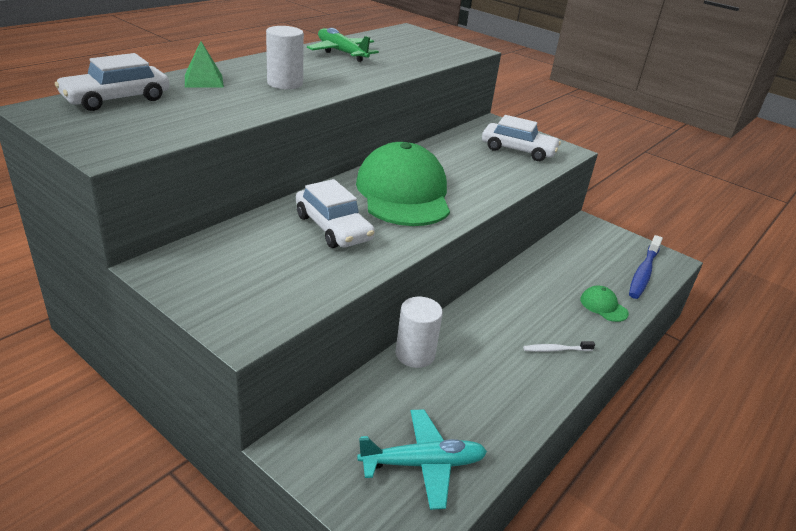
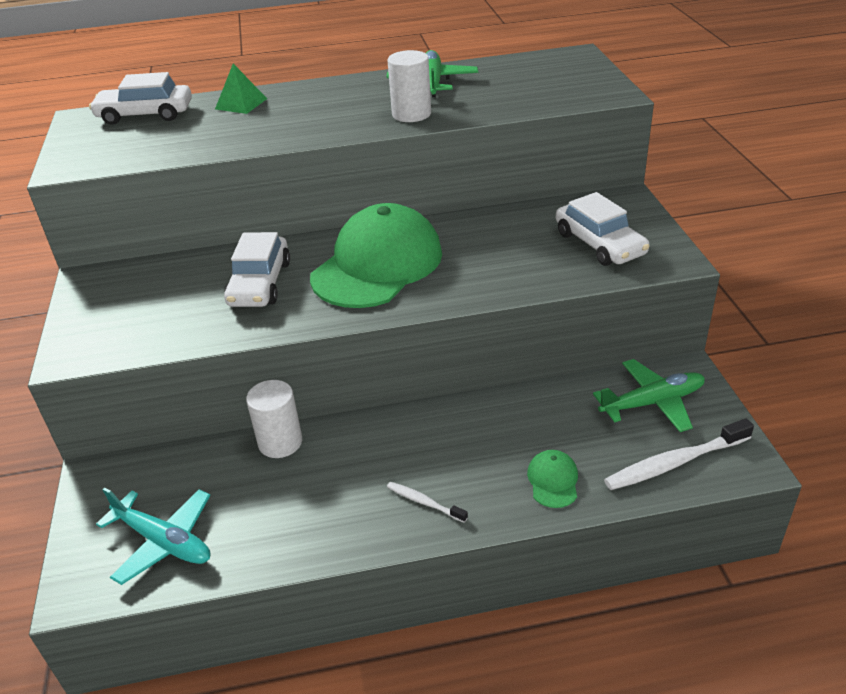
camera: 45 degrees right, 5 degrees up
(285, 83) = (309, 116): white cylinder -> white cylinder (411, 114)
(594, 245) = (652, 402): none -> green plane
(643, 272) = (675, 463): blue toothbrush -> white toothbrush

